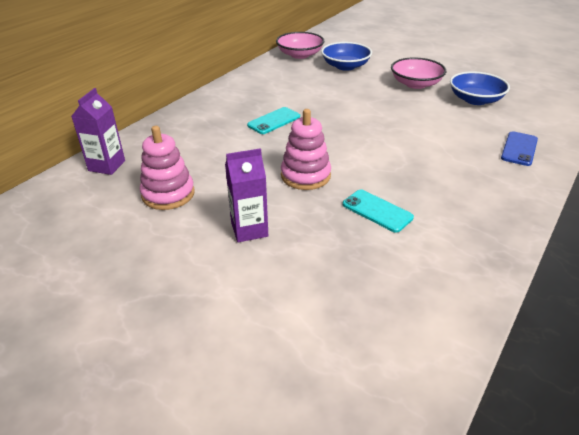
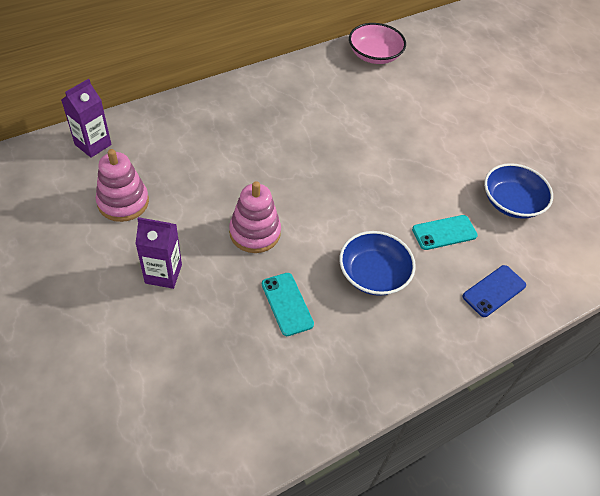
camera: 20 degrees right, 15 degrees up
(274, 121) = (276, 147): turquoise phone -> turquoise phone (444, 232)
(345, 66) = (410, 93): blue bowl -> blue bowl (373, 274)
(415, 84) = (465, 151): pink bowl -> none

